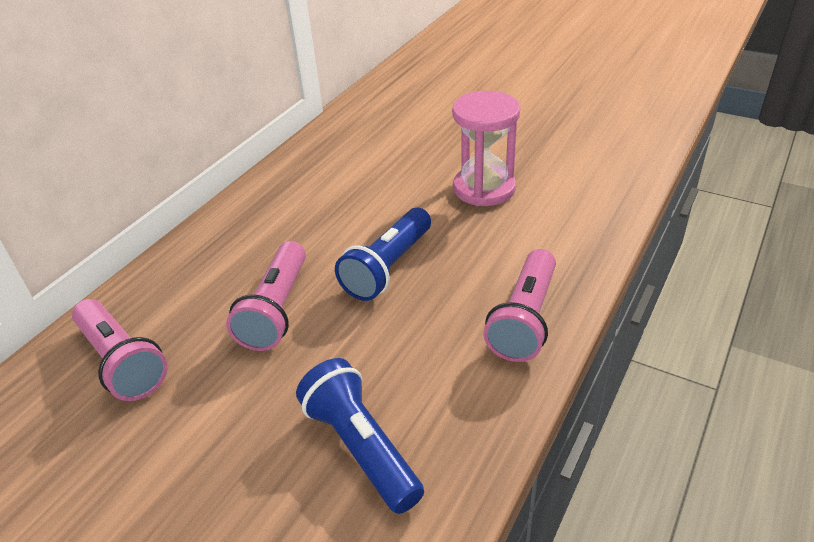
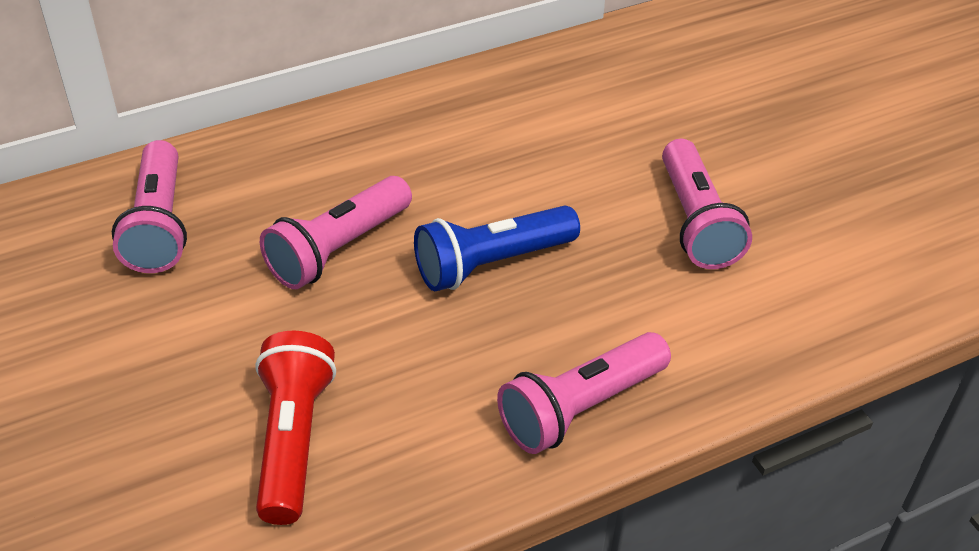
camera: 30 degrees right, 5 degrees up
(361, 447) = (293, 440): blue flashlight -> red flashlight
(484, 188) = (696, 222): pink hourglass -> pink flashlight

